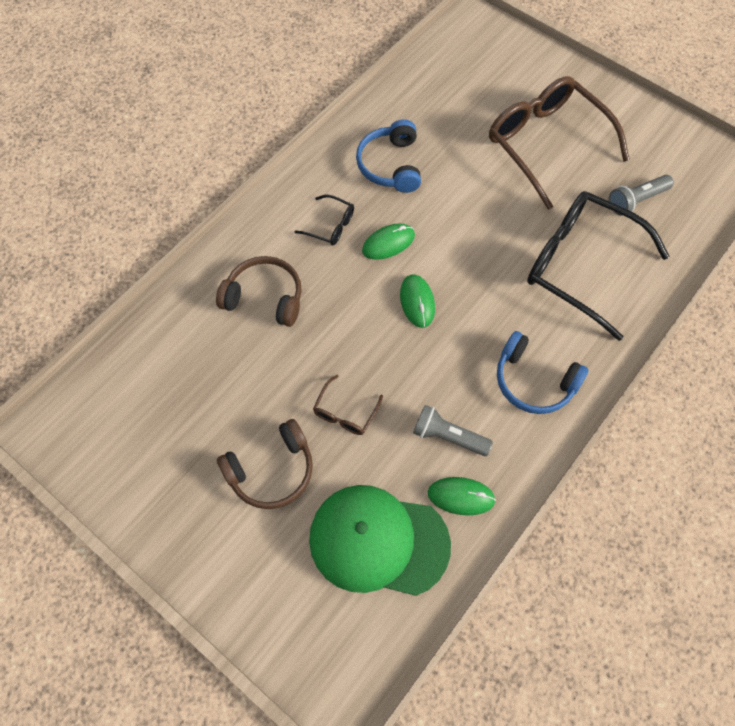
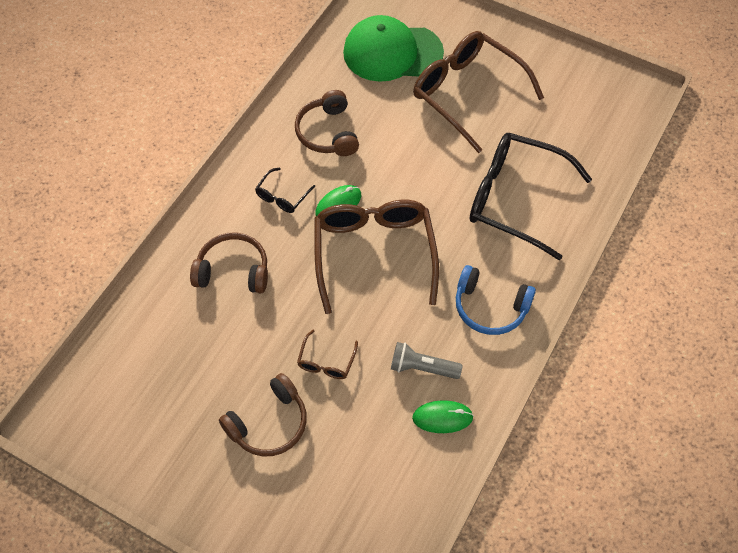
camera: 10 degrees left, 5 degrees down
(331, 226) = (282, 196): black glasses -> black glasses turned 105 degrees clockwise
(378, 541) = (376, 468): green cap -> green cap (392, 52)
(391, 165) = (328, 133): blue headphones -> brown headphones
(417, 302) = (374, 253): green mouse -> brown glasses
(636, 200) = (556, 133): grey flashlight -> none

